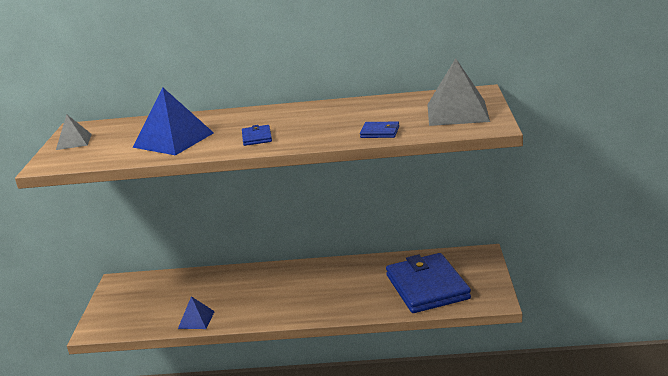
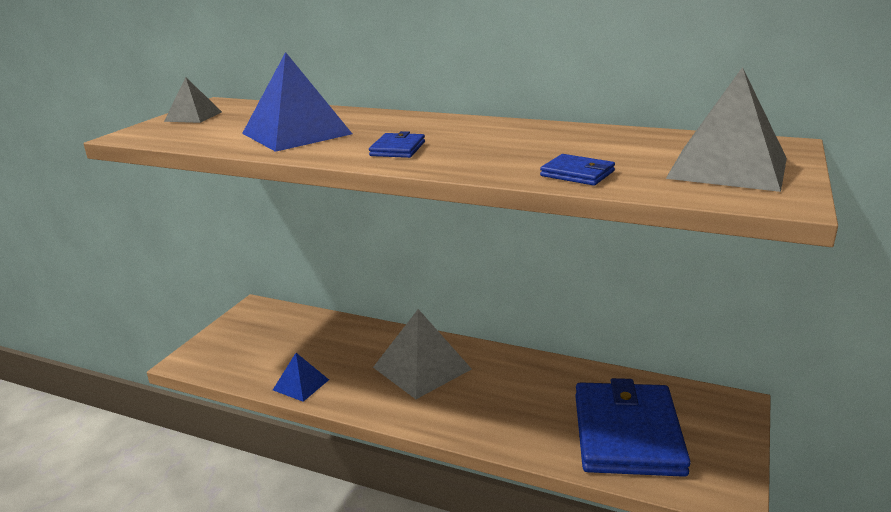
camera: 20 degrees right, 0 degrees up
(275, 286) = (422, 368): none -> grey pyramid

